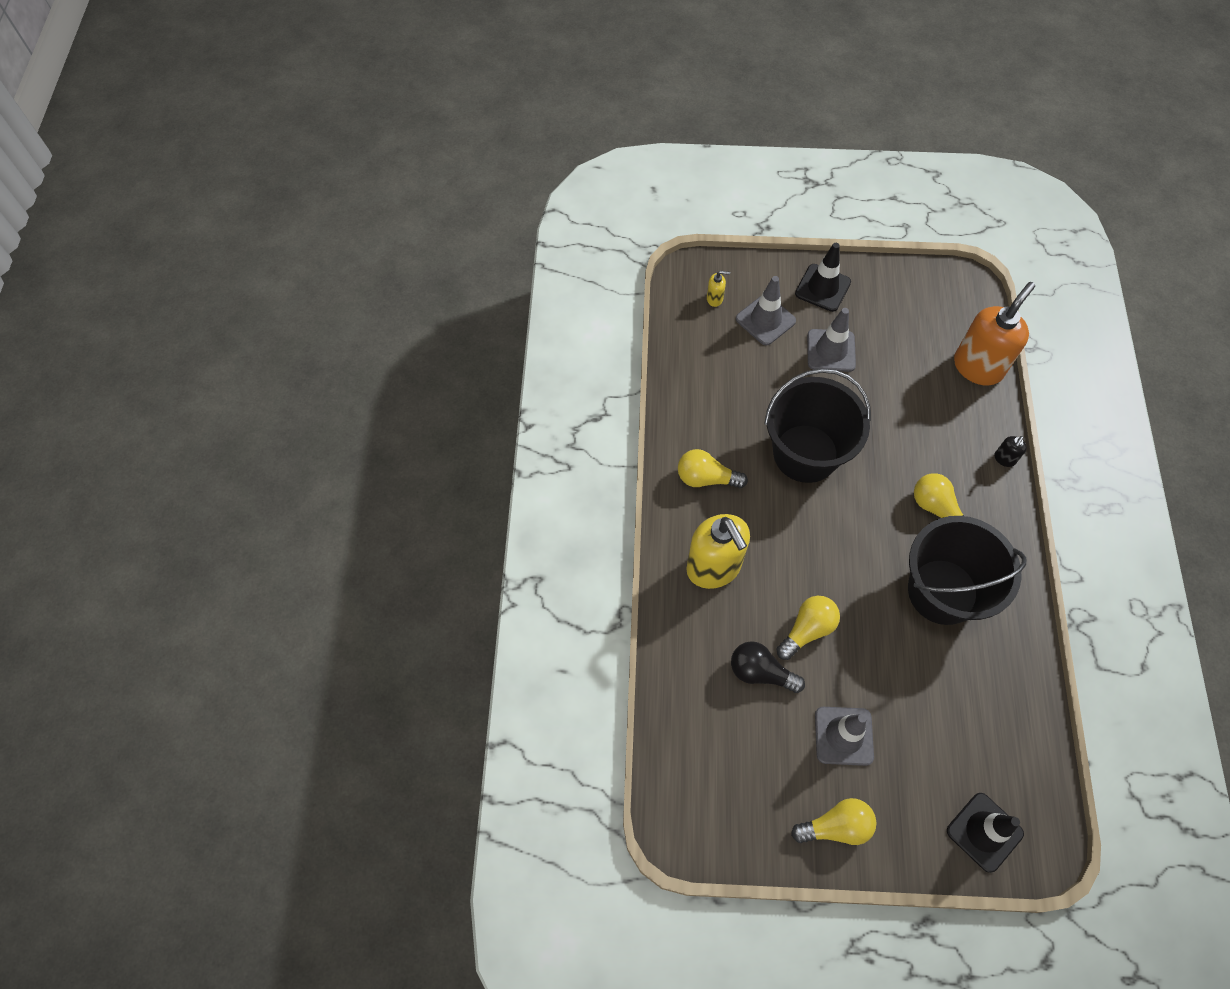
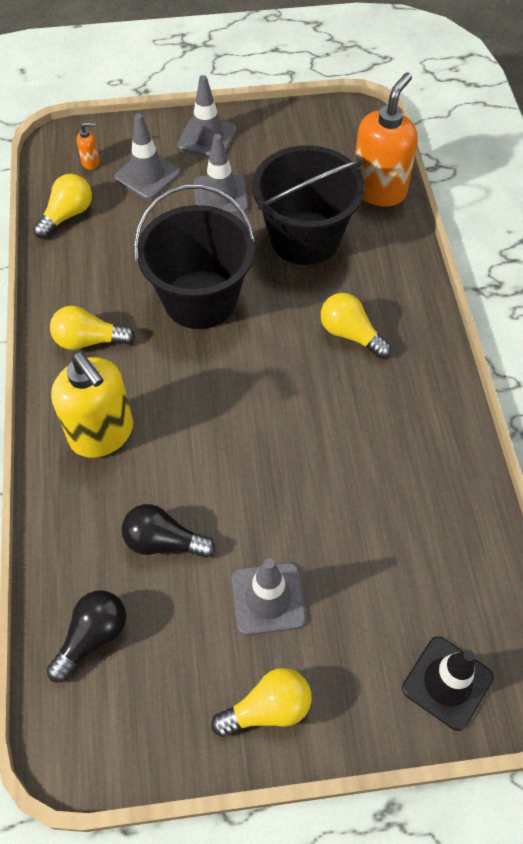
camera: 10 degrees left, 5 degrees down
(699, 743) = (93, 637): none -> black light bulb
(715, 299) = (91, 162): yellow soap dispenser -> orange soap dispenser
(807, 630) = (216, 485): yellow light bulb -> yellow light bulb (67, 215)
(822, 288) = (207, 138): black traffic cone -> grey traffic cone
(942, 591) = (366, 419): black bucket -> black bucket (304, 238)
(1004, 459) = (418, 274): black soap dispenser -> none

